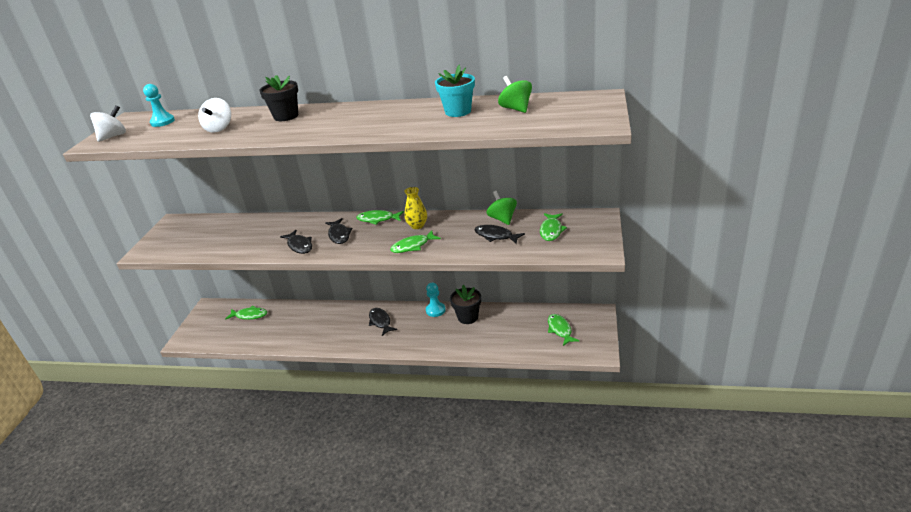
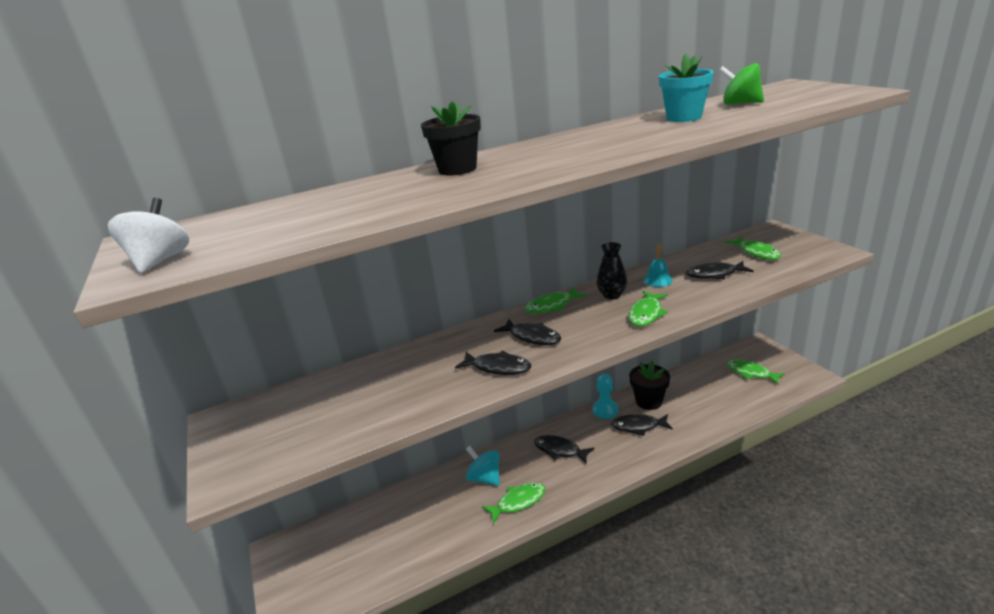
camera: 35 degrees left, 5 degrees down
(162, 122) = (233, 223): turquoise pawn -> none
(219, 128) = (374, 202): white spinning top -> none
(249, 315) = (365, 528): green fish -> green fish (518, 502)
(327, 318) = (485, 478): none -> turquoise spinning top
(417, 225) = (612, 295): yellow vase -> black vase
(440, 329) = (638, 426): none -> black fish
(458, 226) = (657, 280): none -> turquoise bell
(502, 219) = (690, 260): green spinning top -> none

